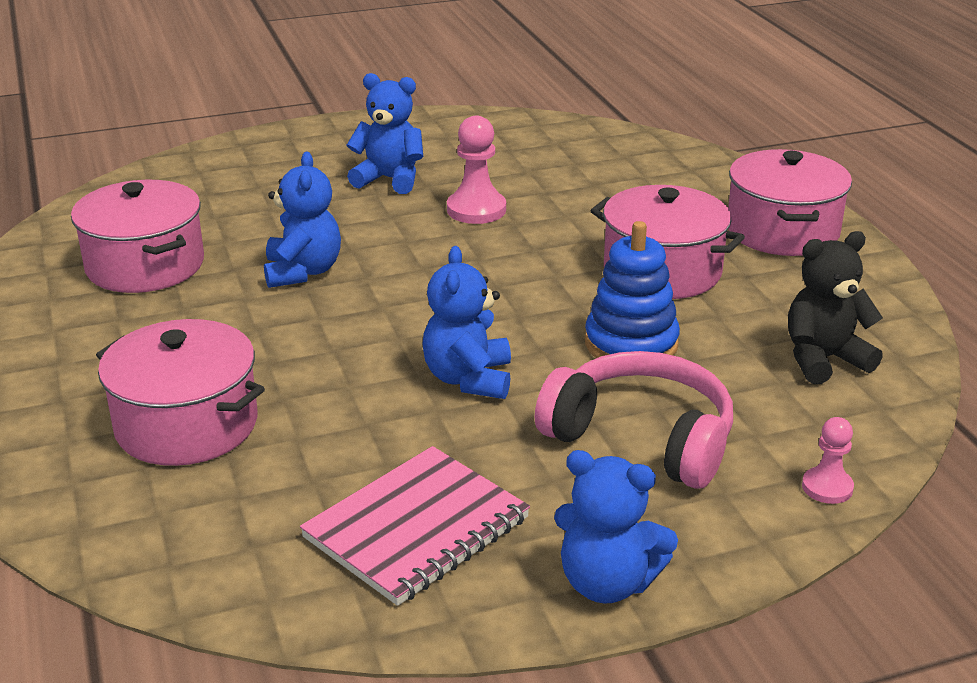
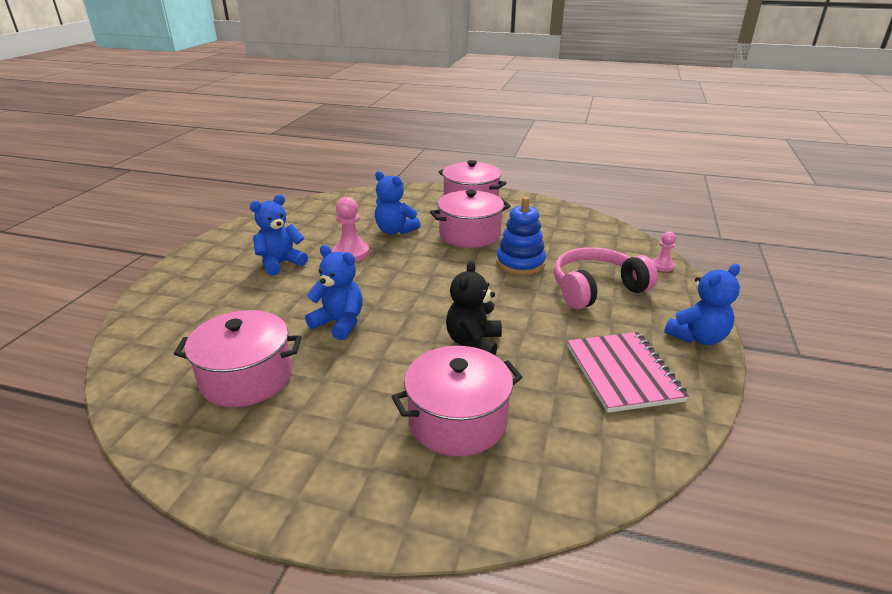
camera: 55 degrees left, 0 degrees up
(468, 379) = (506, 312): blue teddy bear -> blue teddy bear (395, 231)
(823, 359) = (574, 231): black teddy bear -> black teddy bear (473, 343)

